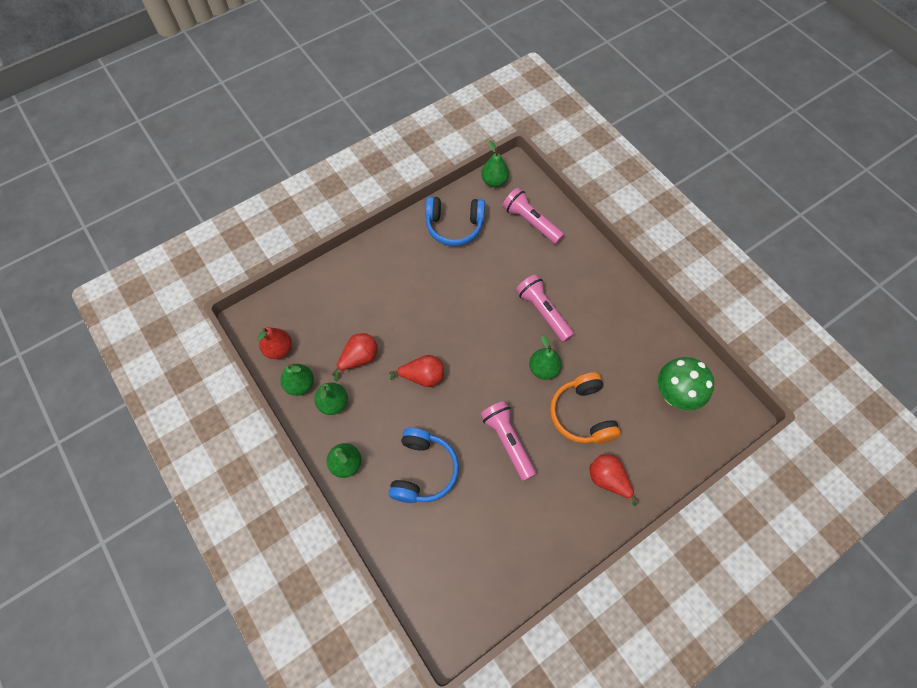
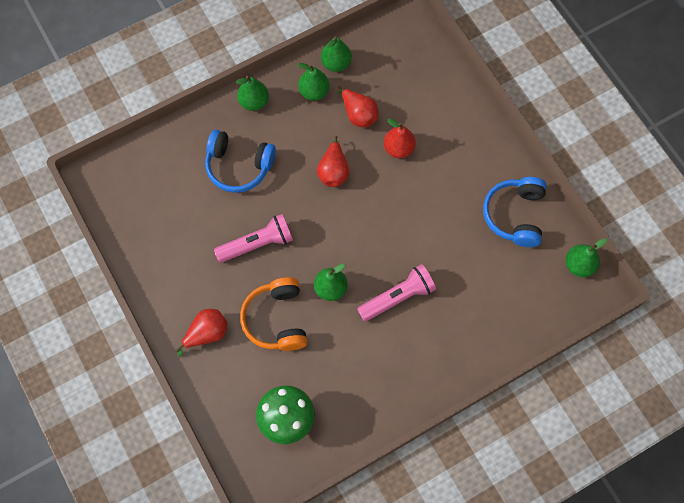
camera: 95 degrees right, 5 degrees up
(279, 349) = (375, 45): red pear -> red pear (398, 148)
(531, 222) = (518, 300): pink flashlight -> none
(582, 414) = (276, 319): orange headphones -> orange headphones turned 90 degrees counterclockwise

